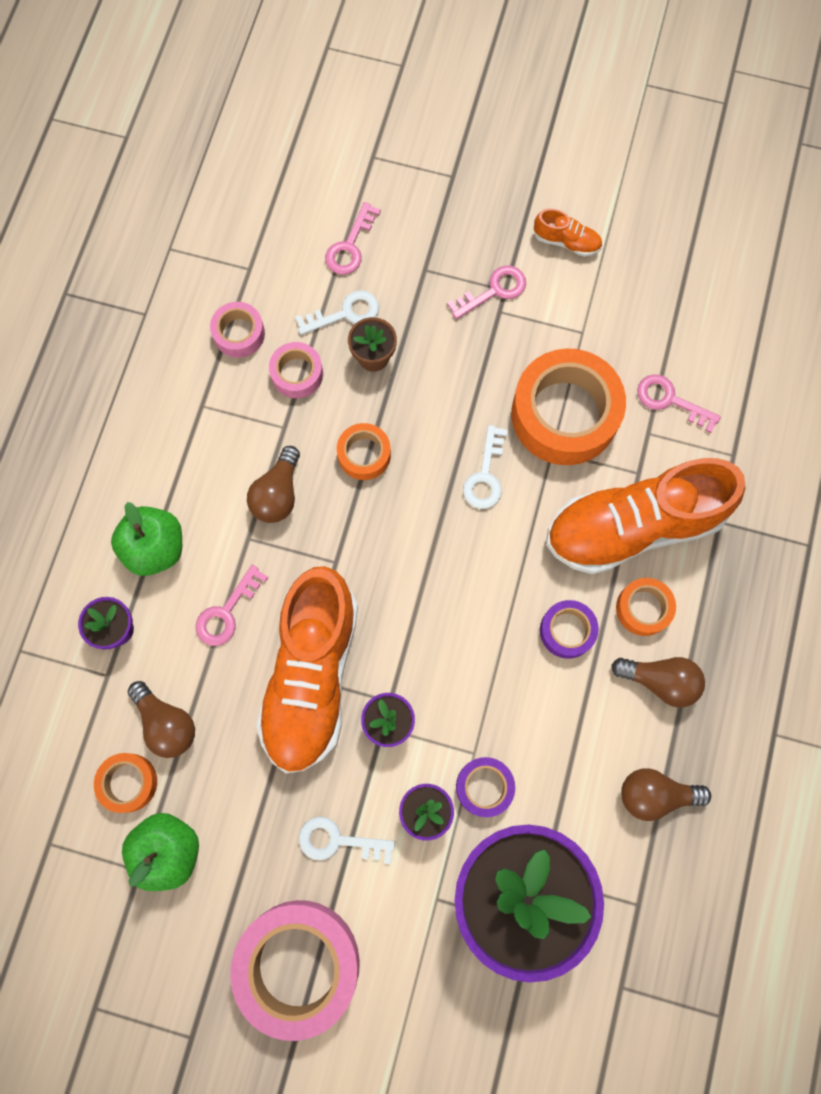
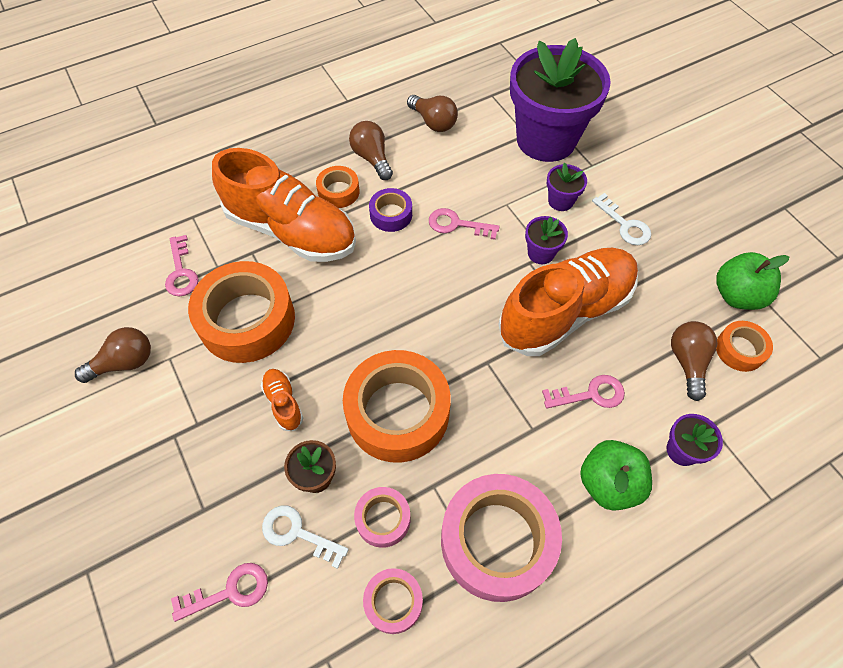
camera: 135 degrees left, 15 degrees down
(278, 494) = (484, 441): brown light bulb -> brown light bulb (124, 363)
(298, 964) = (695, 193): pink tape -> pink tape (497, 541)
(364, 454) = (398, 412): orange tape -> orange tape, size x2.04
(484, 787) = (517, 187): purple tape -> none
(485, 475) = (337, 329): white key -> none
(494, 291) = (181, 442): pink key -> pink key (457, 224)
(566, 242) = (92, 429): orange shoe -> orange shoe (283, 403)

